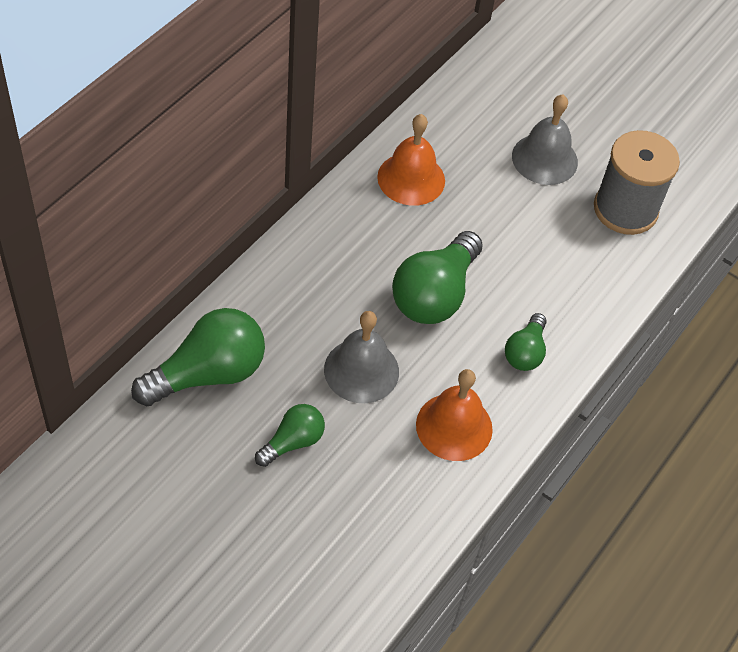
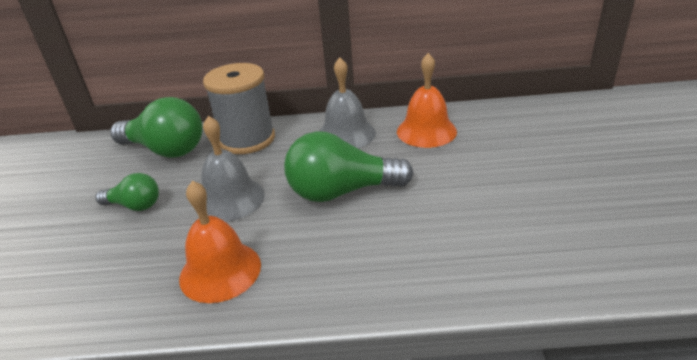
camera: 60 degrees right, 20 degrees down
(525, 352) = (346, 266): green light bulb -> none
(544, 159) = (551, 168): grey bell -> grey bell (346, 134)
(625, 209) = (589, 234): grey spool -> grey spool (247, 139)

